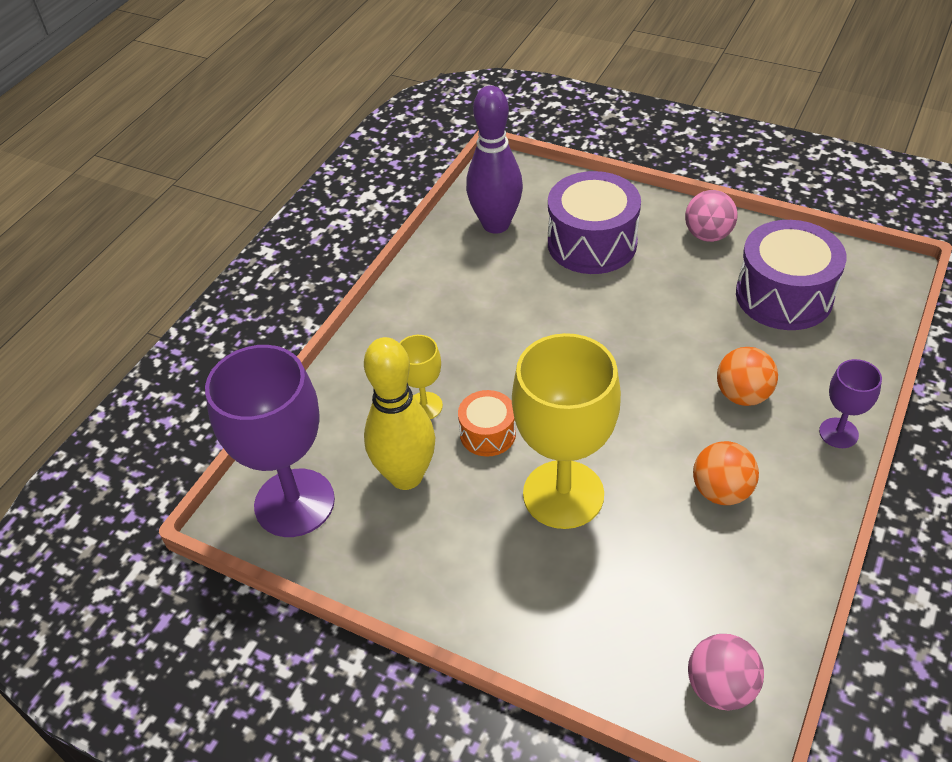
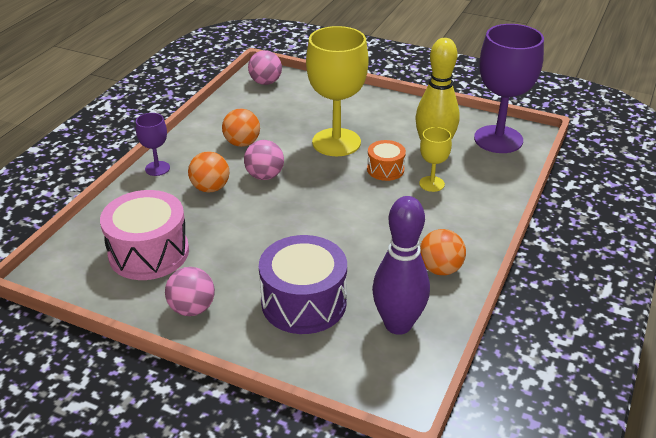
camera: 175 degrees right, 10 degrees down
(441, 281) = (440, 269): none -> orange ball
(668, 419) = (265, 176): none -> pink ball
(784, 296) = (149, 253): purple drum -> pink drum

